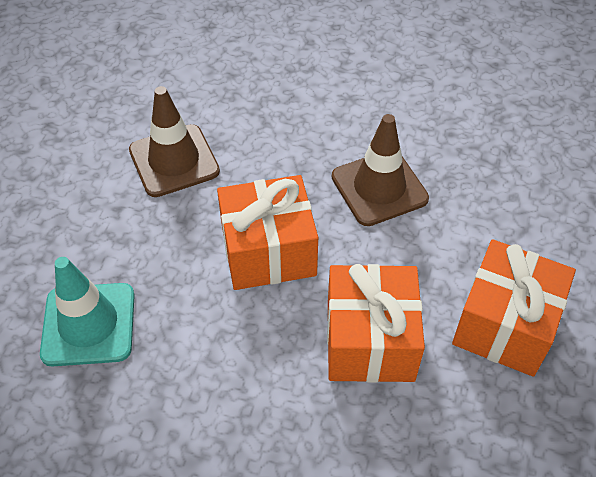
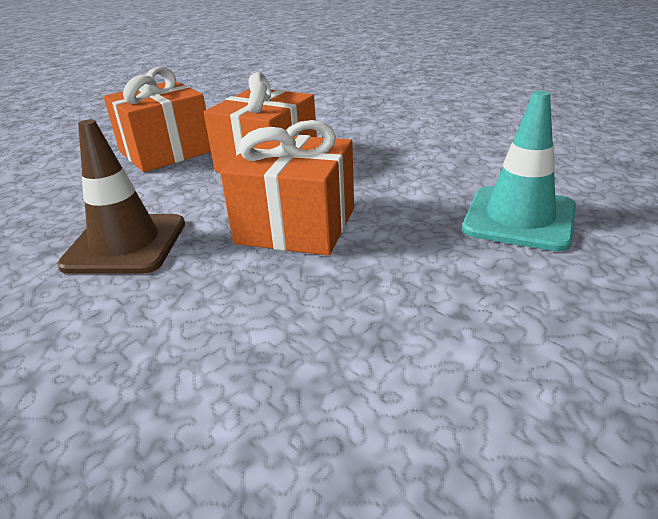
camera: 150 degrees left, 20 degrees down
(174, 161) = (343, 355): brown traffic cone -> none

